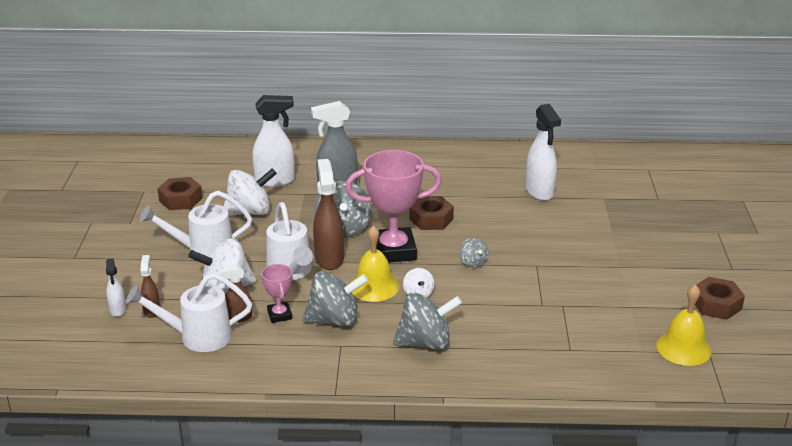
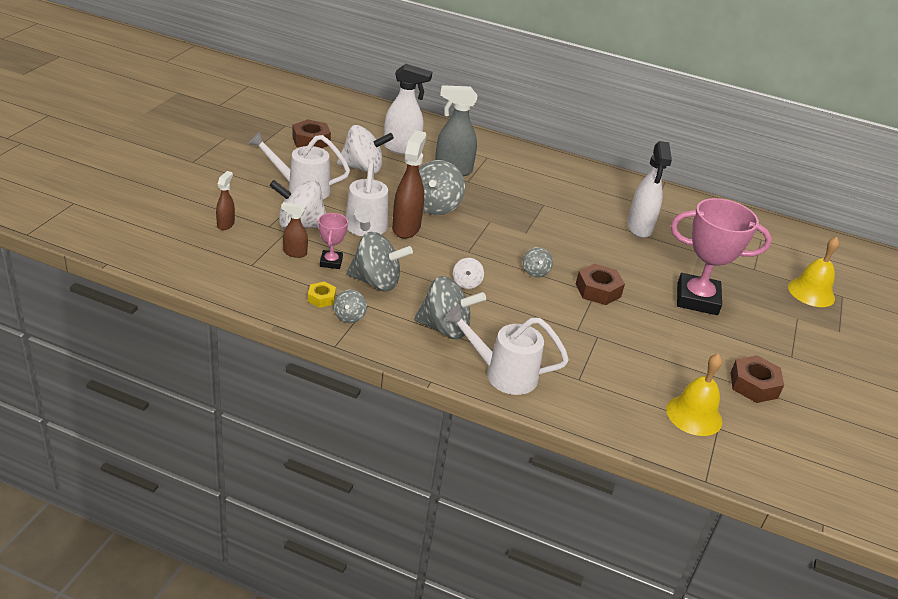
camera: 15 degrees right, 5 degrees up
(118, 310) = (198, 215): white spray bottle -> none
(198, 337) = (249, 258): white watering can -> white watering can (503, 374)
(293, 353) = (321, 298): none -> yellow nut
(331, 362) = (349, 317): none -> grey spinning top
(374, 286) = (430, 264): yellow bell -> yellow bell (811, 292)
(393, 251) = (468, 239): pink trophy -> pink trophy (697, 299)
(431, 219) = (521, 222): brown nut -> brown nut (598, 290)

